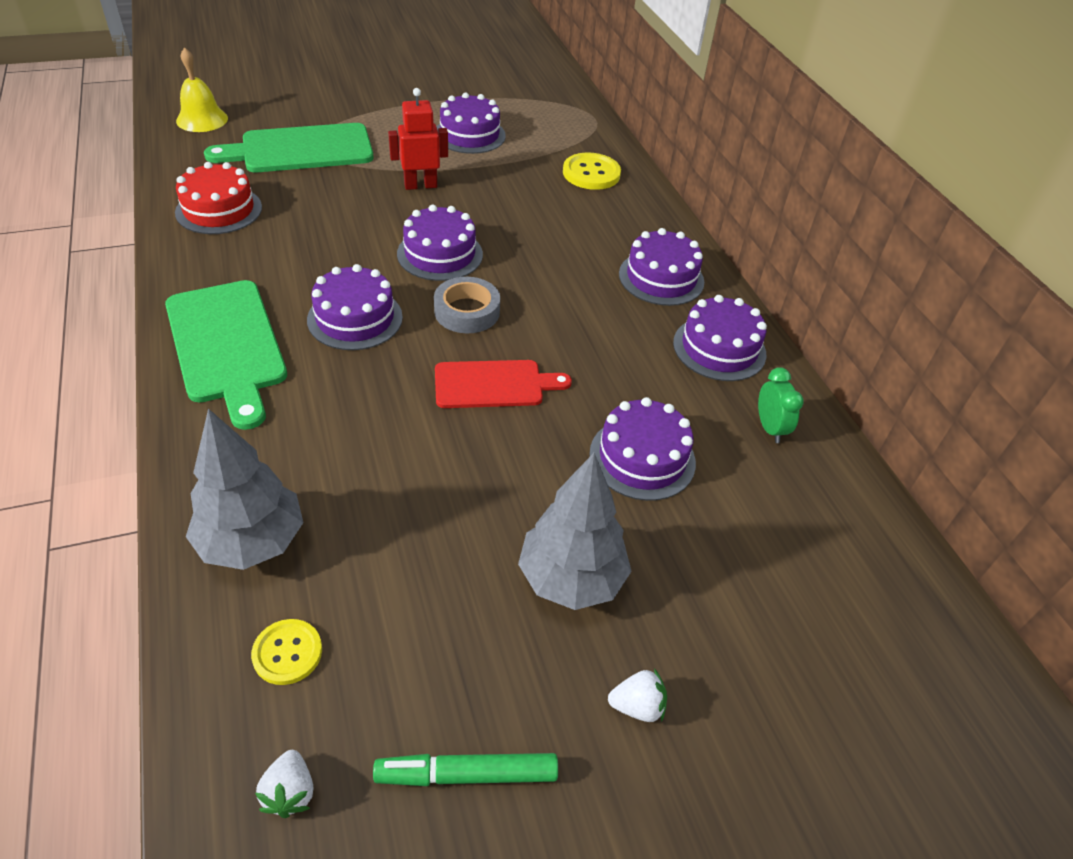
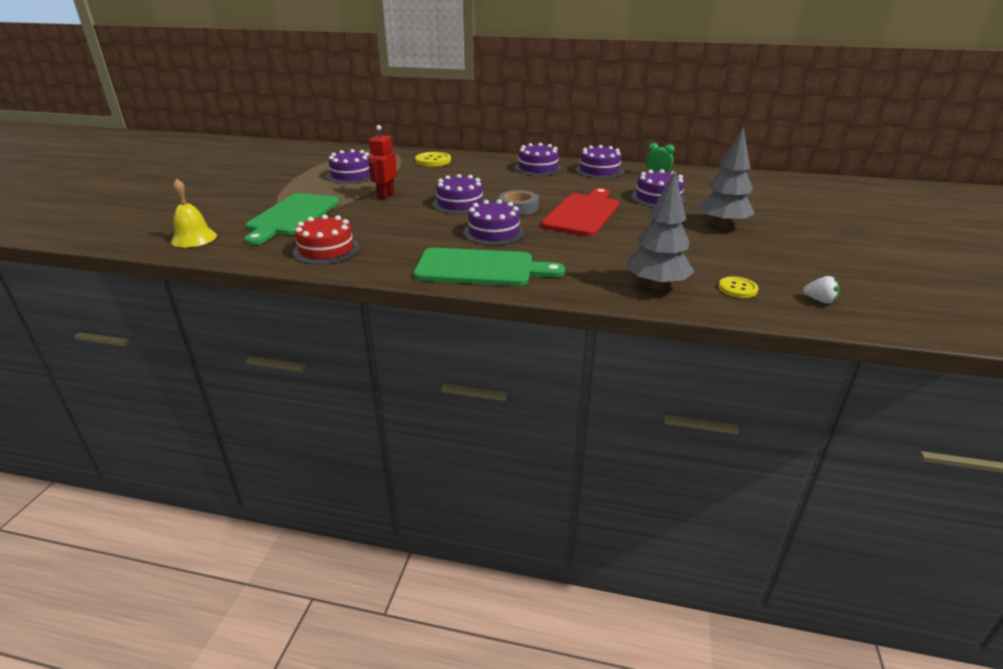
camera: 55 degrees left, 15 degrees down
(467, 774) = (820, 264): green marker -> none
(494, 384) = (583, 213): red cutting board -> red cutting board, size x1.56
(637, 706) = (795, 229): white strawberry -> none

